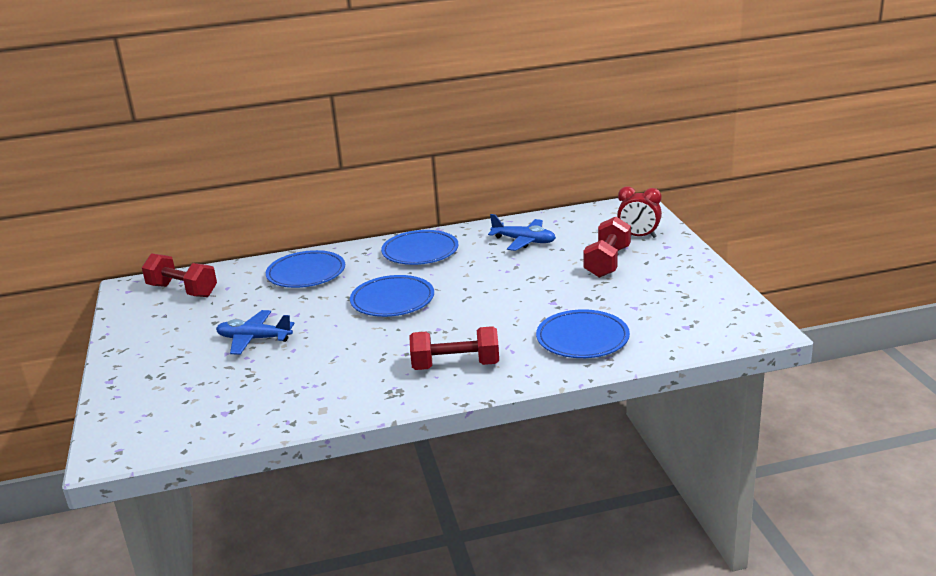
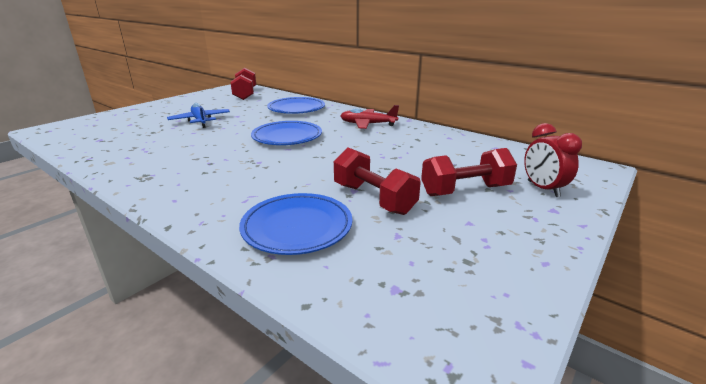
camera: 50 degrees right, 0 degrees up
(420, 252) = (368, 124): blue plate -> red plane
(455, 365) = (201, 185): red dumbbell -> red dumbbell (374, 199)
(524, 241) = (440, 147): blue plane -> none

